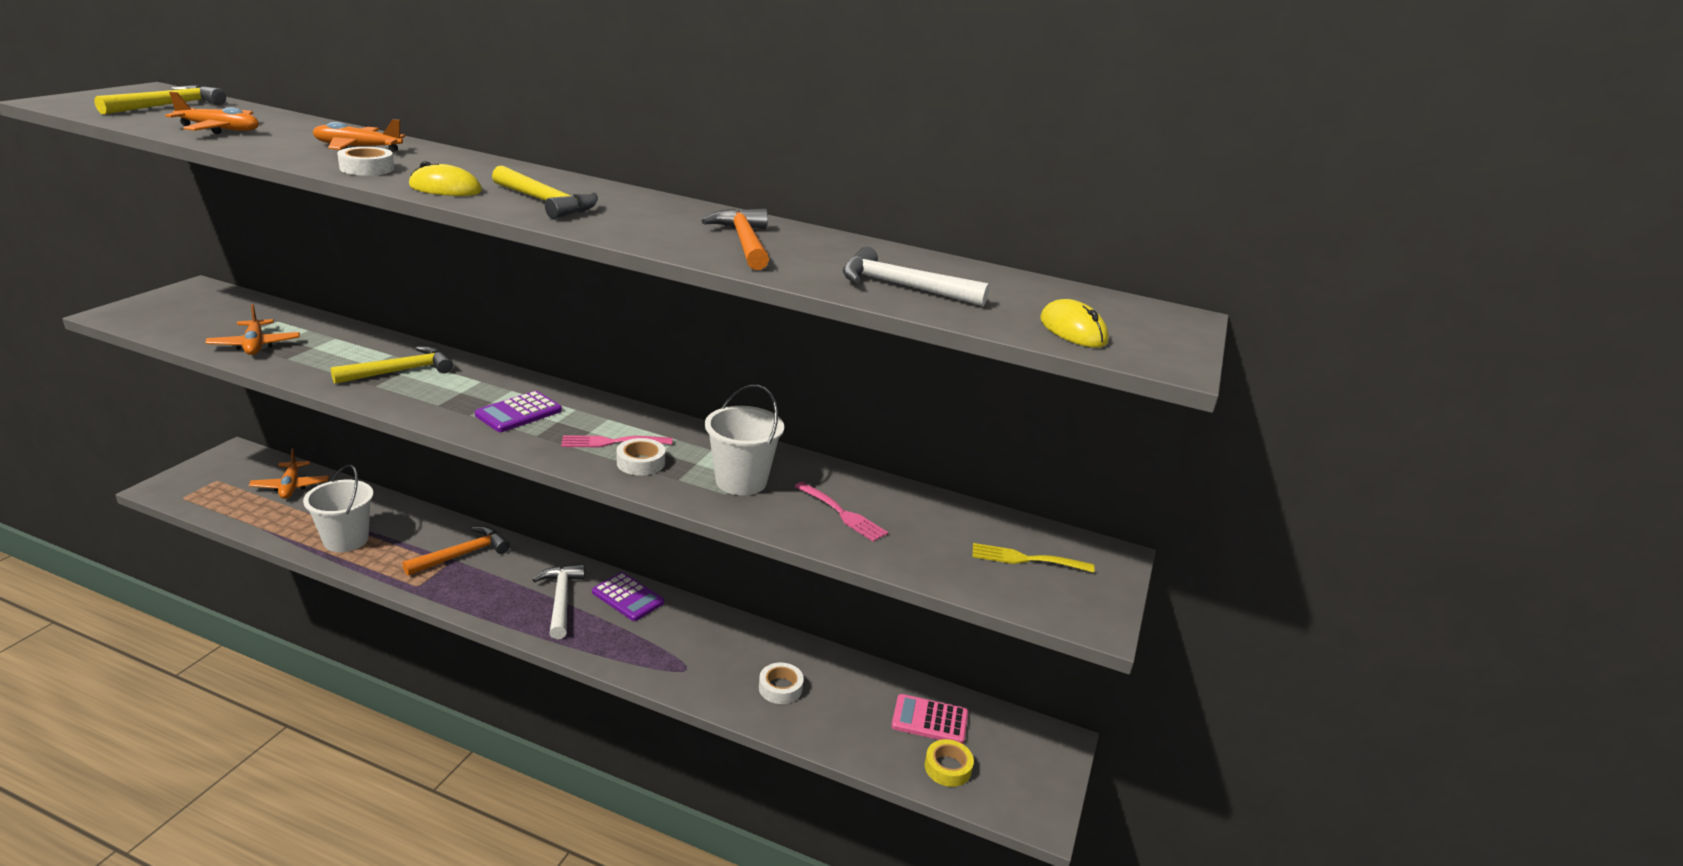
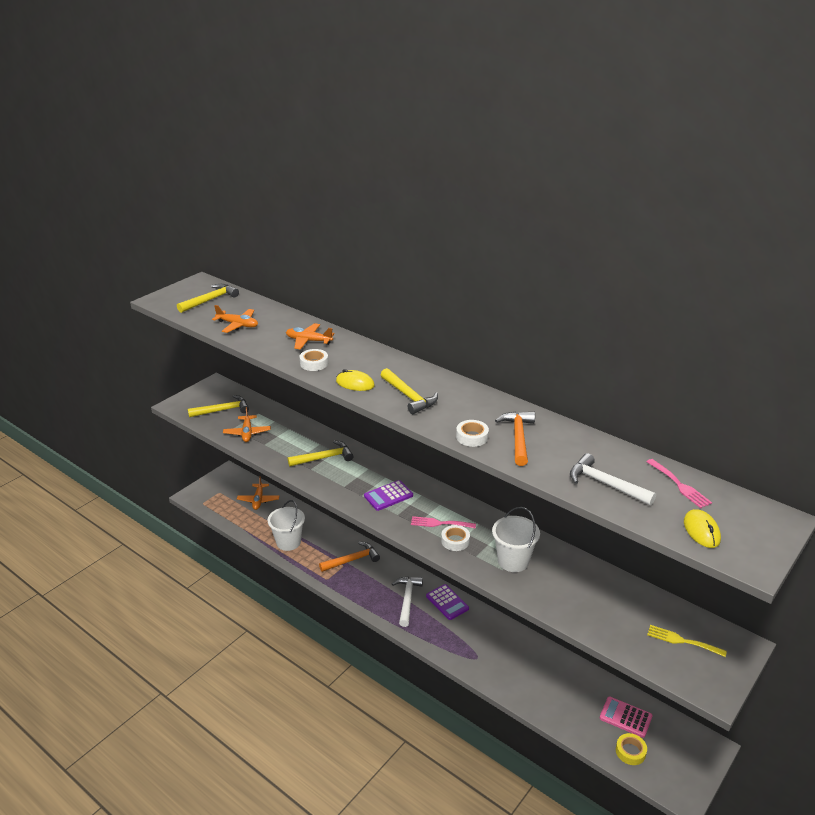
camera: 20 degrees right, 5 degrees up
(209, 319) = (223, 410): none -> yellow hammer
(780, 688) = (533, 680): white tape -> white tape (472, 437)
(842, 514) = (571, 592): pink fork -> pink fork (680, 485)

